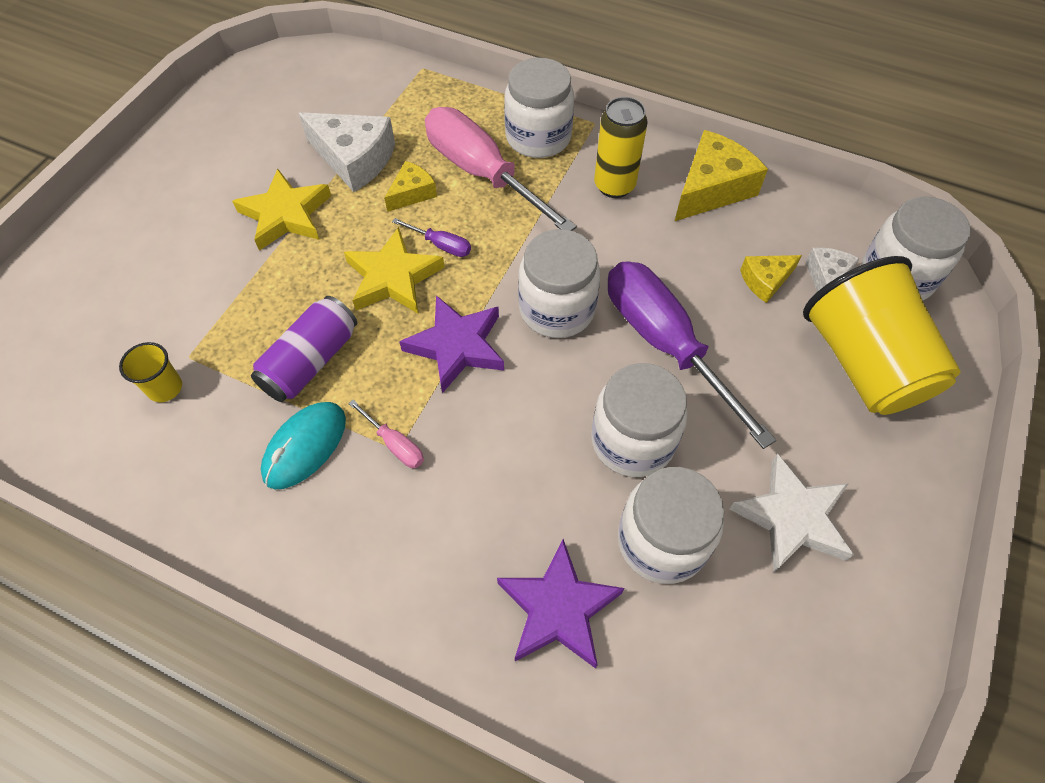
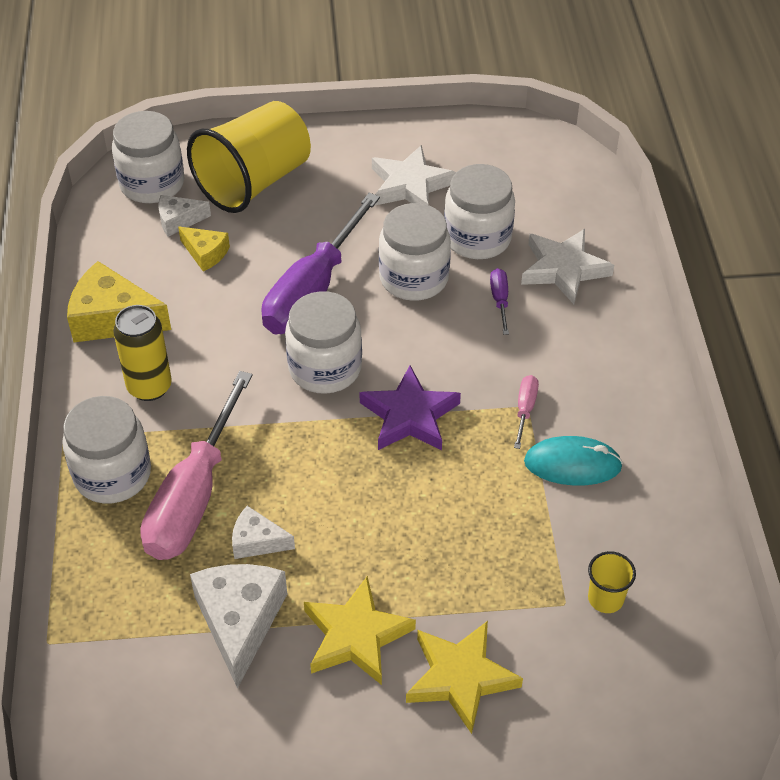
camera: 120 degrees left, 10 degrees down
(311, 361) = (499, 507): purple can -> none
(393, 277) = (371, 498): yellow star -> yellow star (460, 678)
(412, 193) = (257, 541): yellow cheese -> white cheese
(442, 245) = (309, 481): purple screwdriver -> purple screwdriver (500, 300)
(558, 608) = (563, 269): purple star -> white star

